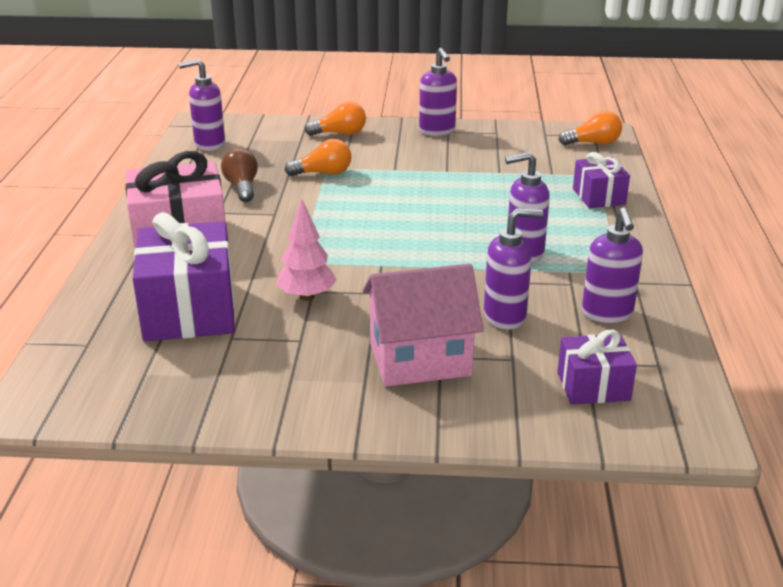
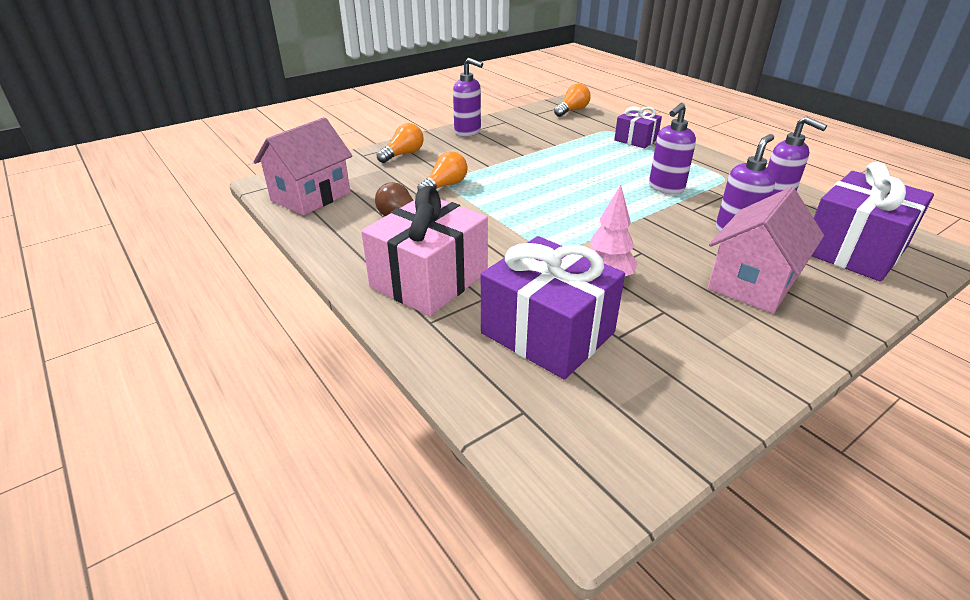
camera: 40 degrees left, 5 degrees up
(209, 144) = (311, 197): purple soap dispenser -> pink house
(593, 386) = (853, 250): purple gift -> purple gift, size x1.82

